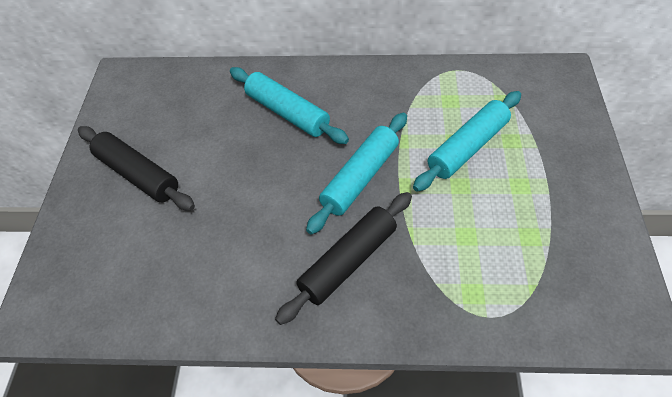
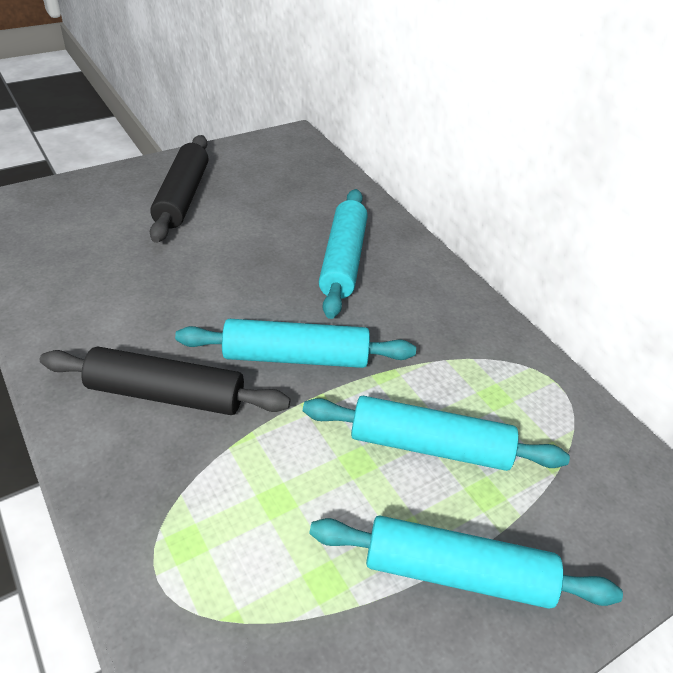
camera: 50 degrees right, 10 degrees down
(552, 177) = (457, 572): none -> turquoise rolling pin

